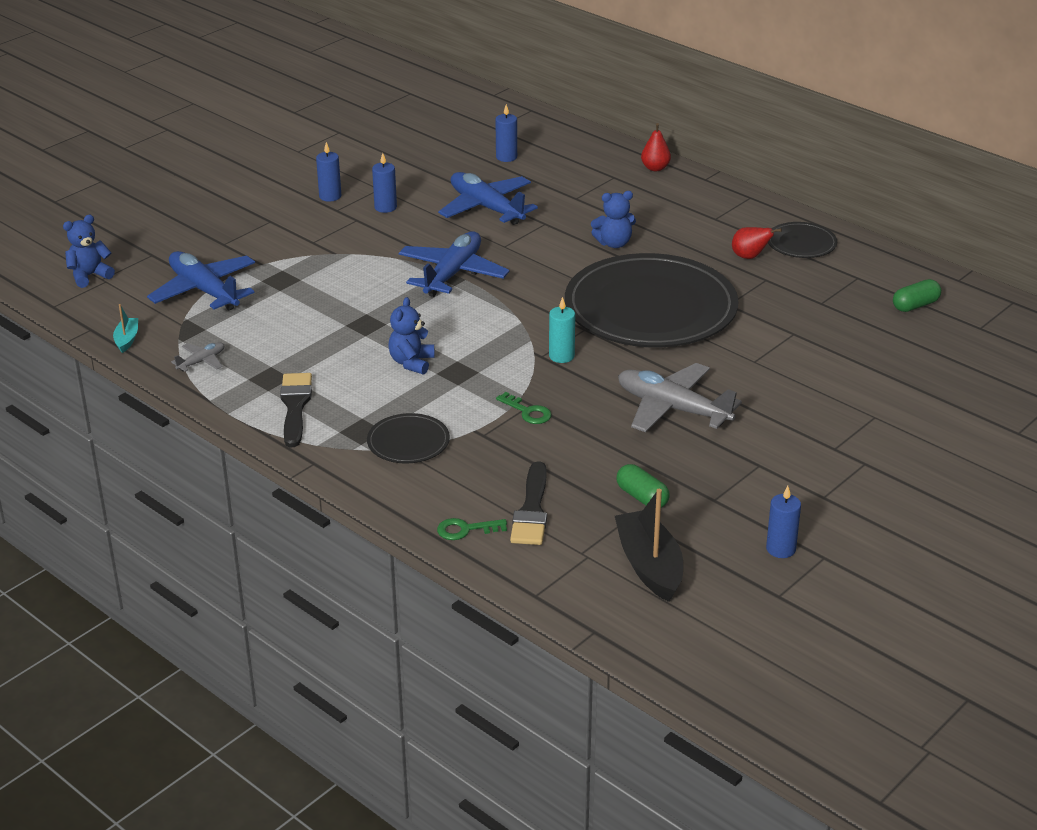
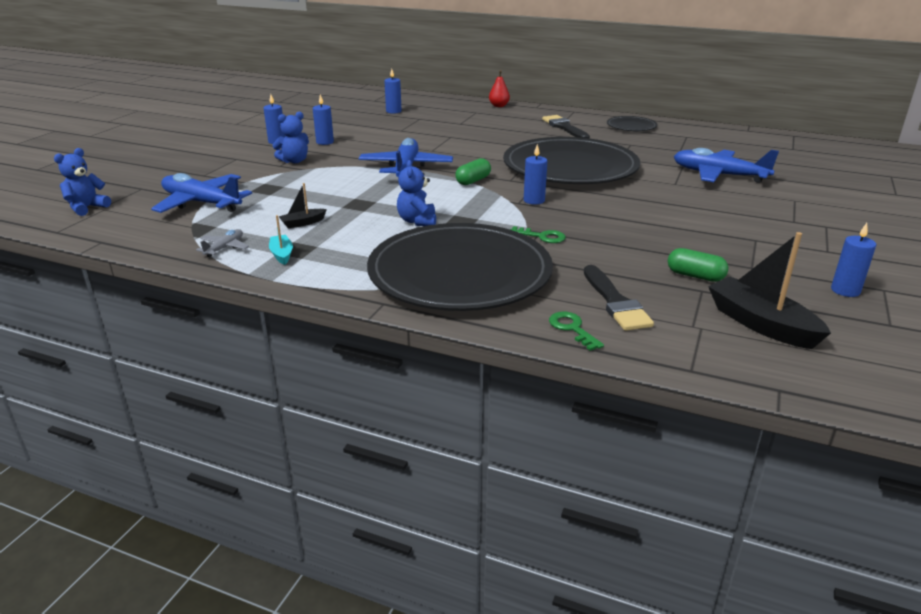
camera: 20 degrees left, 5 degrees down
(127, 339) = (142, 243): turquoise boat -> turquoise boat (282, 254)
(293, 341) = (303, 223): none -> black boat
(295, 406) = (335, 265): black brush -> black brush (564, 127)
(408, 442) = (459, 273): black plate -> black plate, size x2.33
(465, 530) = (572, 329): green key -> green key turned 90 degrees clockwise
(486, 208) = (401, 134): blue plane -> blue plane (718, 175)
(561, 356) = (534, 200): turquoise candle -> blue candle
(614, 243) = (509, 140): blue teddy bear -> blue teddy bear (294, 161)
(672, 408) = (651, 217): grey plane -> none
(750, 257) = (607, 136): red pear -> none
(915, 305) = (739, 144): green capsule -> green capsule (473, 181)

